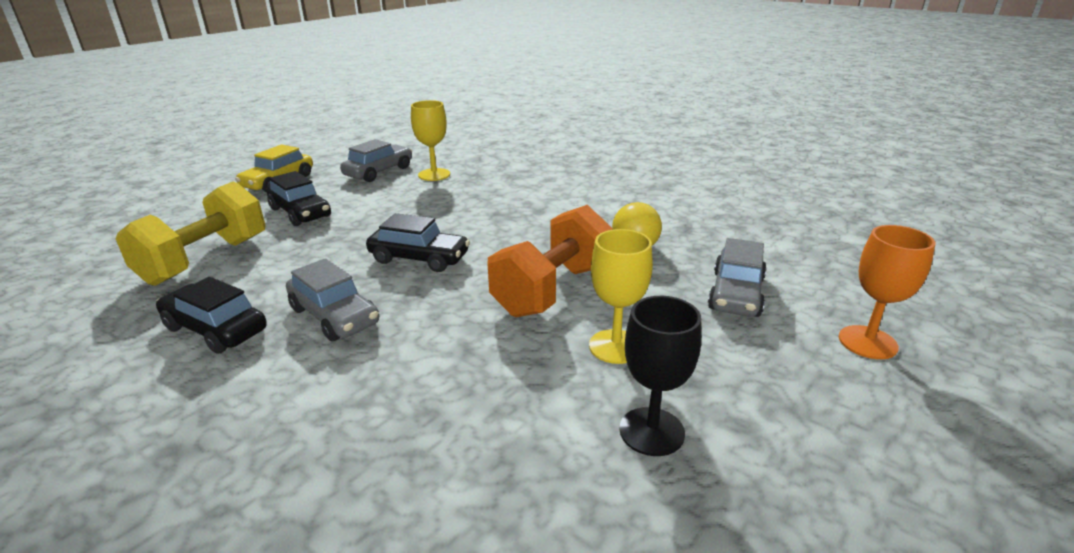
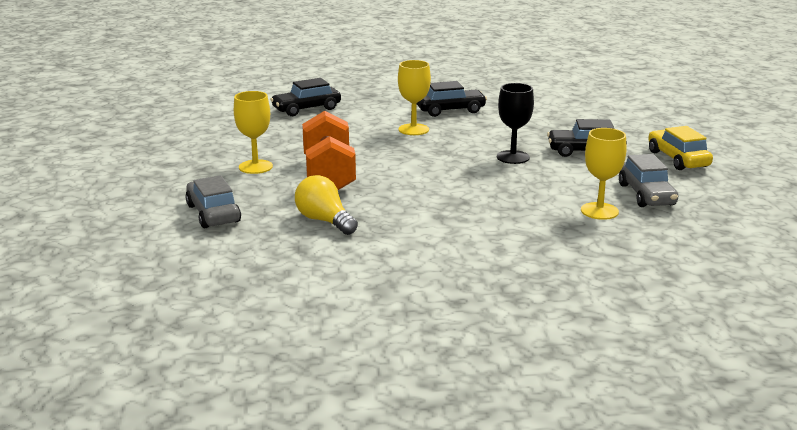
camera: 135 degrees right, 5 degrees down
(205, 260) = (543, 119): yellow dumbbell -> none
(334, 316) = (413, 129): grey car -> yellow goblet
(419, 258) = (439, 160): black car -> black car (306, 109)
(651, 431) = (205, 150): black goblet -> black goblet (513, 157)
(867, 342) = (113, 216): orange goblet -> none

